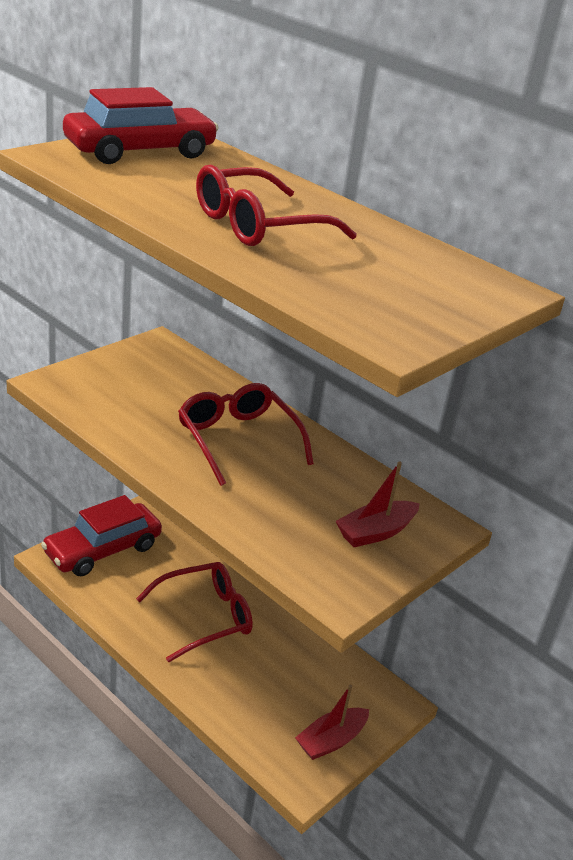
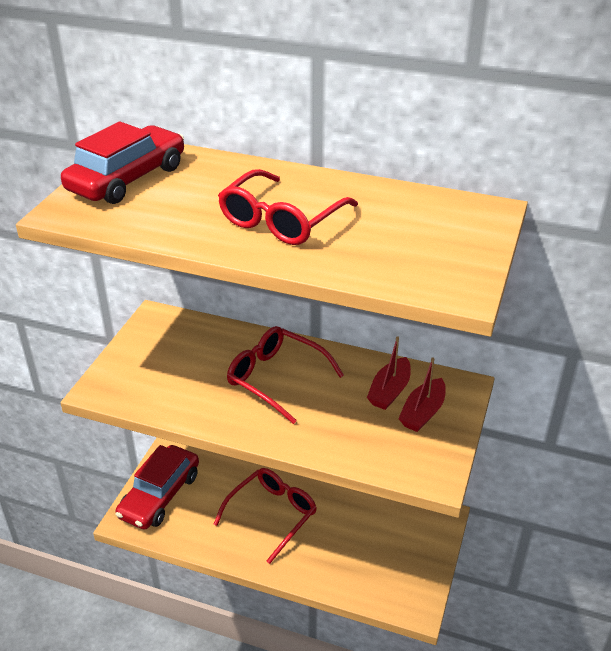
camera: 20 degrees left, 5 degrees up
(331, 740) = (417, 567): red boat -> red boat (389, 391)

